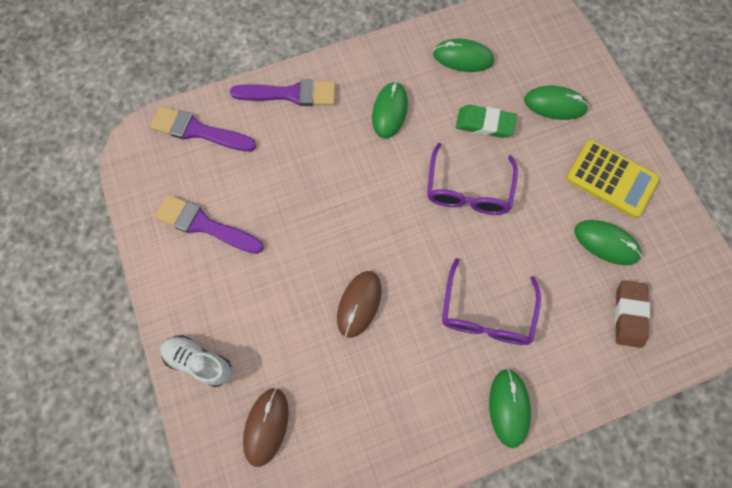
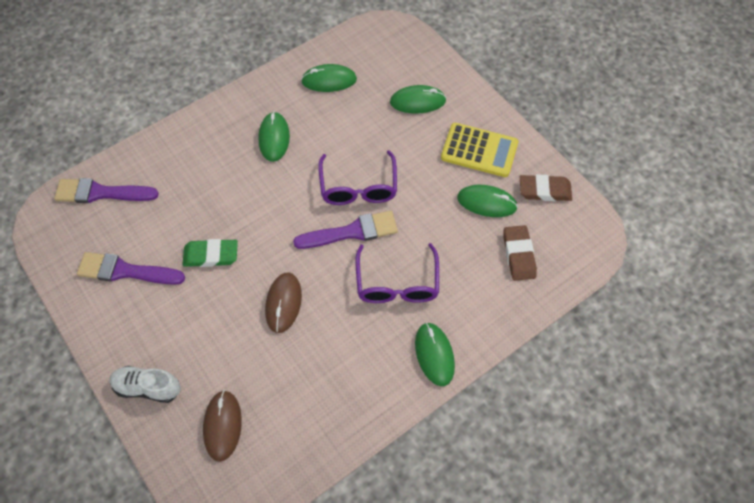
camera: 15 degrees left, 10 degrees down
(290, 94) = (180, 143): purple brush -> purple brush (352, 232)
(484, 124) = (360, 130): green eraser -> green eraser (211, 255)
(675, 245) = (544, 190): none -> brown eraser

